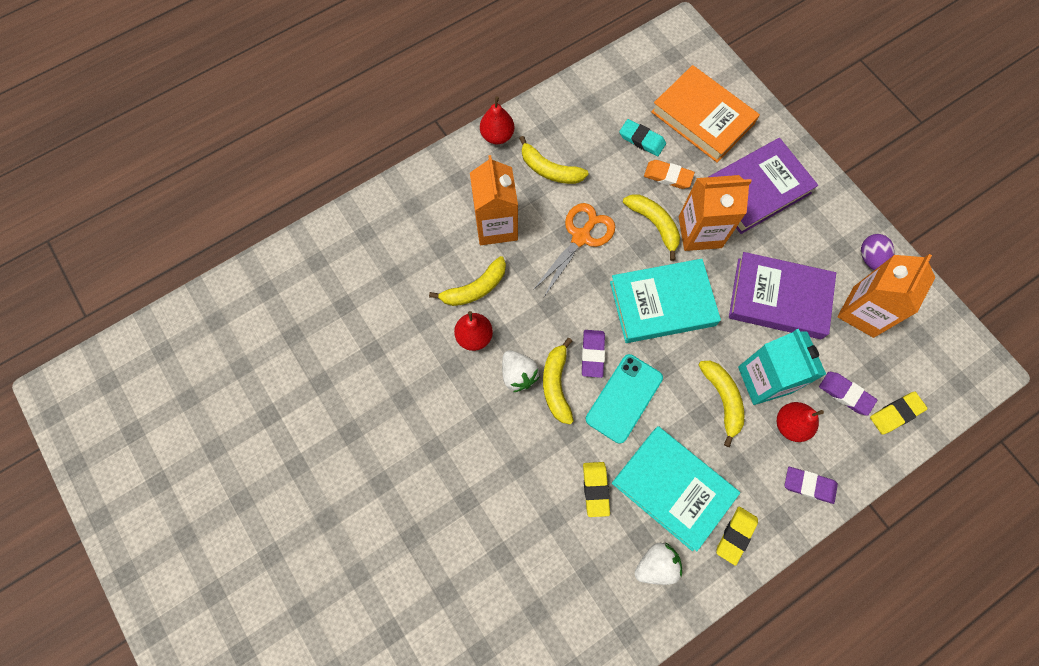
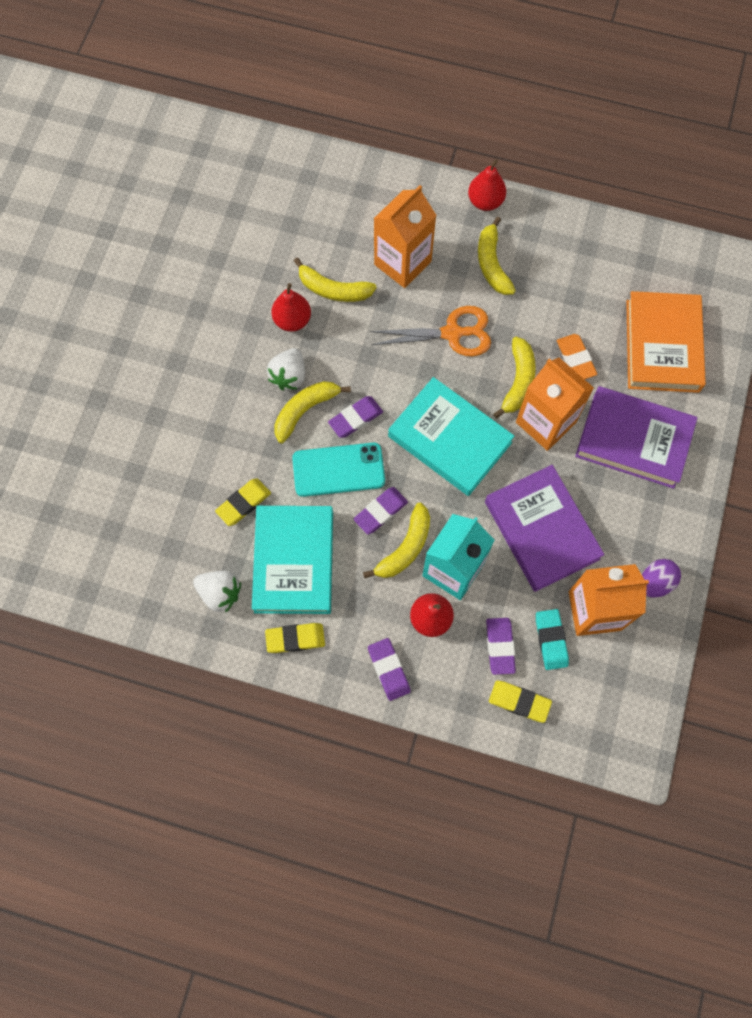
camera: 50 degrees right, 0 degrees up
(642, 140) = (591, 313): turquoise eraser -> turquoise eraser (551, 640)
(681, 394) = (380, 512): none -> purple eraser

